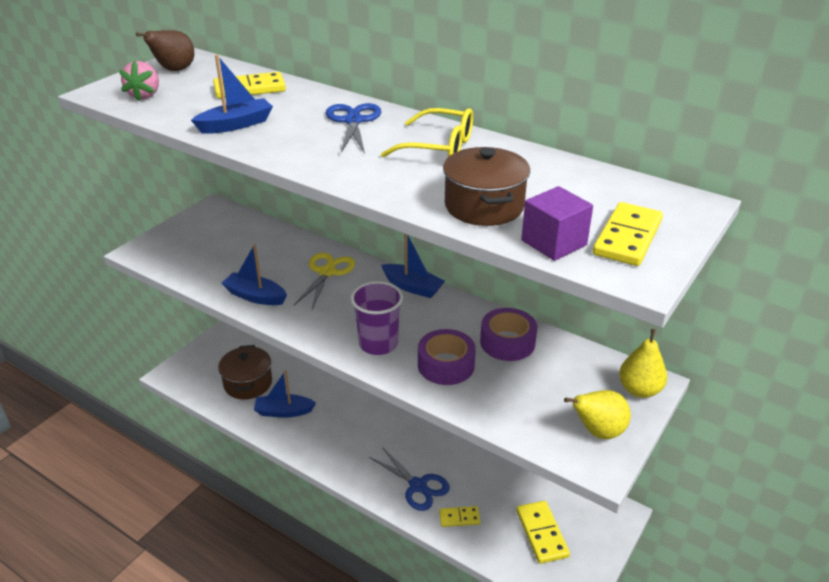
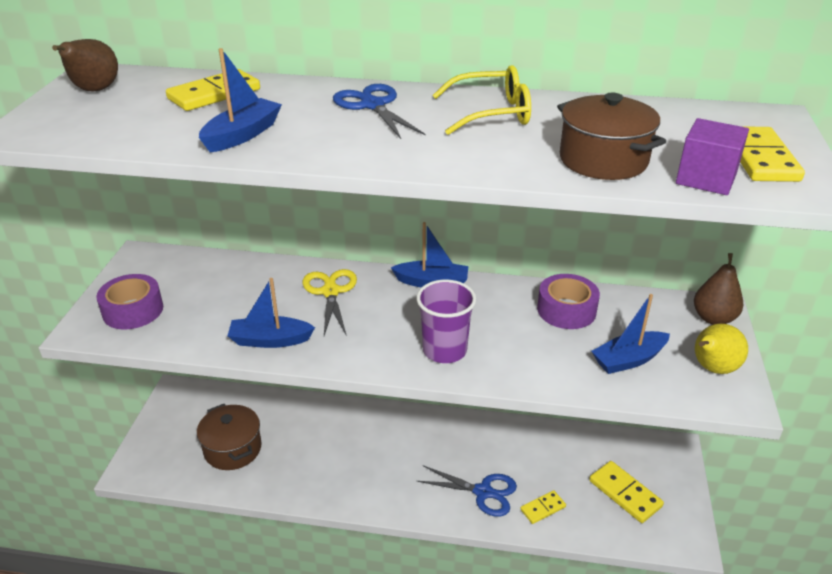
camera: 25 degrees left, 0 degrees up
(145, 95) = (87, 124): pink strawberry -> none
(284, 411) = (293, 466): blue boat -> blue boat (628, 360)
(446, 365) = (528, 350): purple tape -> purple tape (133, 310)
(639, 390) = (713, 318): yellow pear -> brown pear

